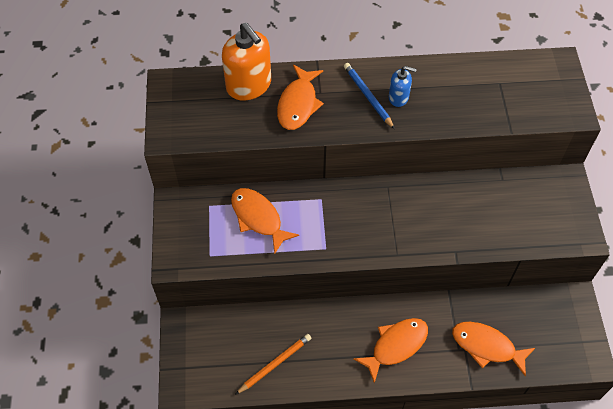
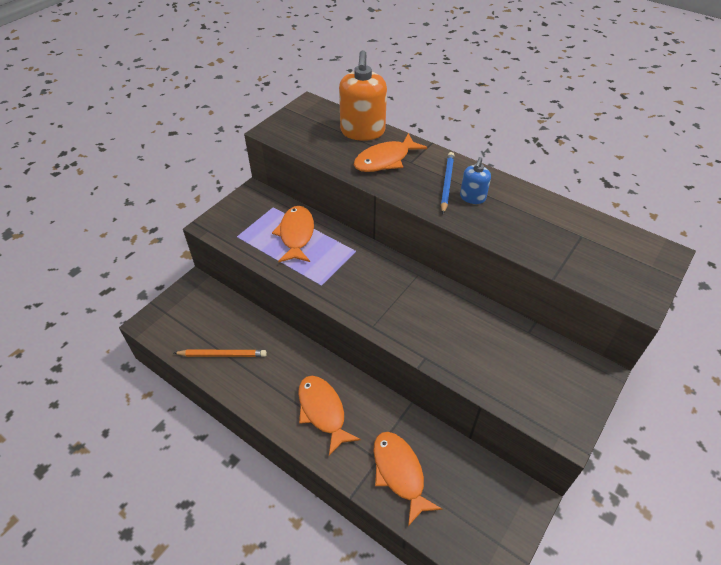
camera: 40 degrees right, 10 degrees down
(396, 346) = (323, 411): orange fish -> orange fish turned 120 degrees counterclockwise
(398, 97) = (472, 197): blue soap dispenser -> blue soap dispenser turned 60 degrees clockwise

